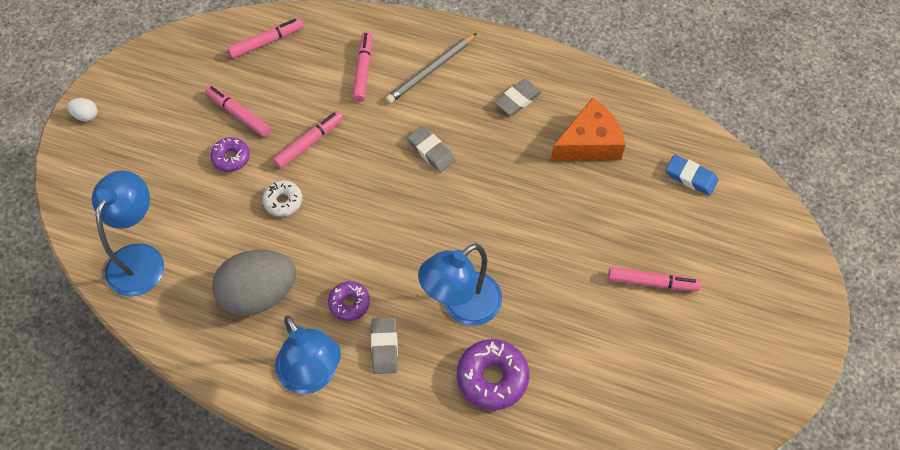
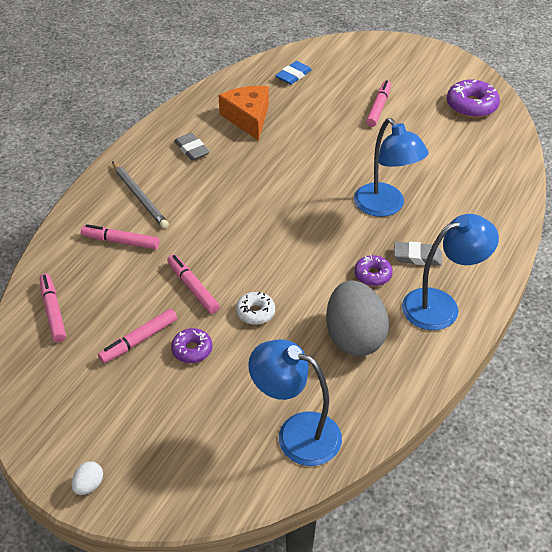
camera: 80 degrees left, 15 degrees down
(431, 151) = (228, 207): grey eraser -> none
(492, 378) = (449, 198): purple donut -> purple donut (471, 106)

